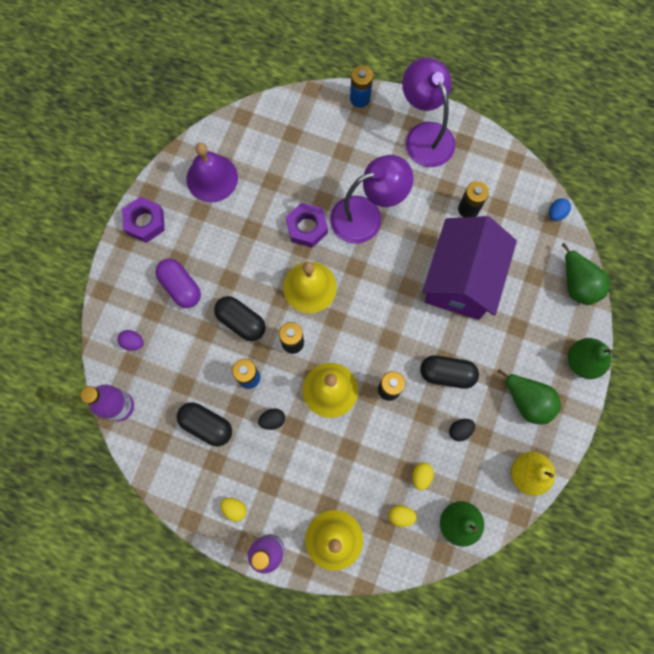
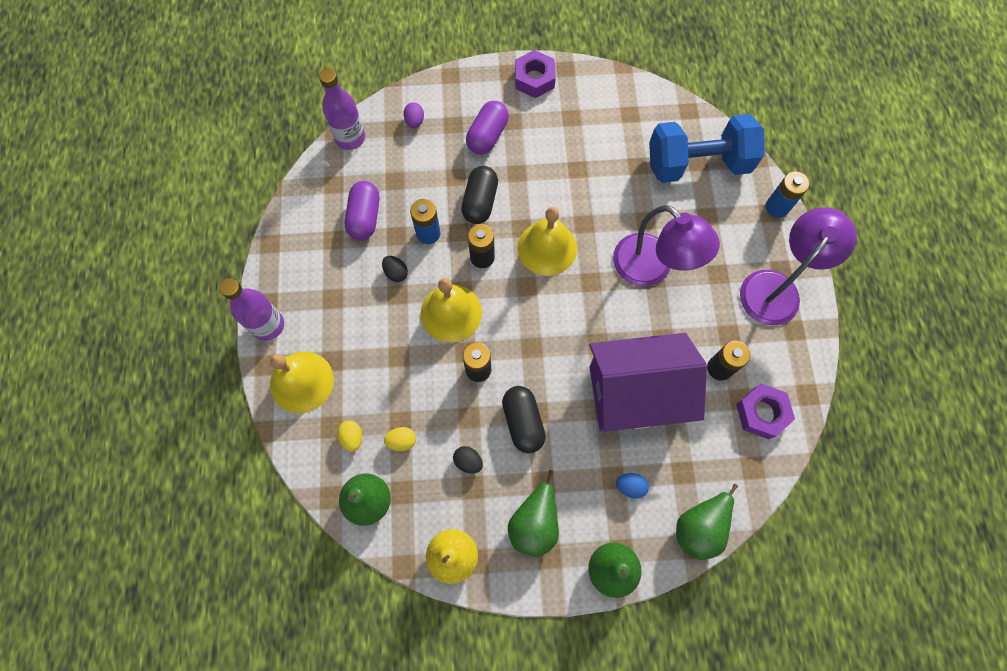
camera: 65 degrees right, 5 degrees down
(207, 425) = (365, 217): black capsule -> purple capsule
(212, 178) = (610, 113): purple bell -> none
(234, 508) = (296, 277): yellow egg -> none
(294, 135) = (697, 164): none -> blue dumbbell
(307, 228) = (607, 218): purple nut -> purple nut (761, 413)
(556, 213) = (771, 467): blue egg -> blue egg (630, 486)

